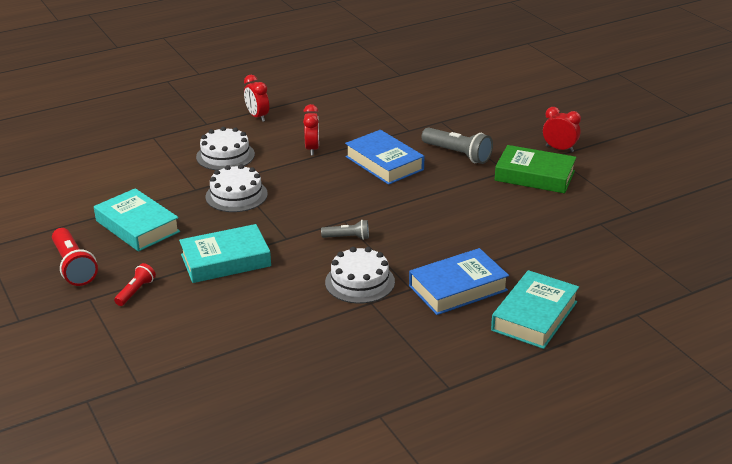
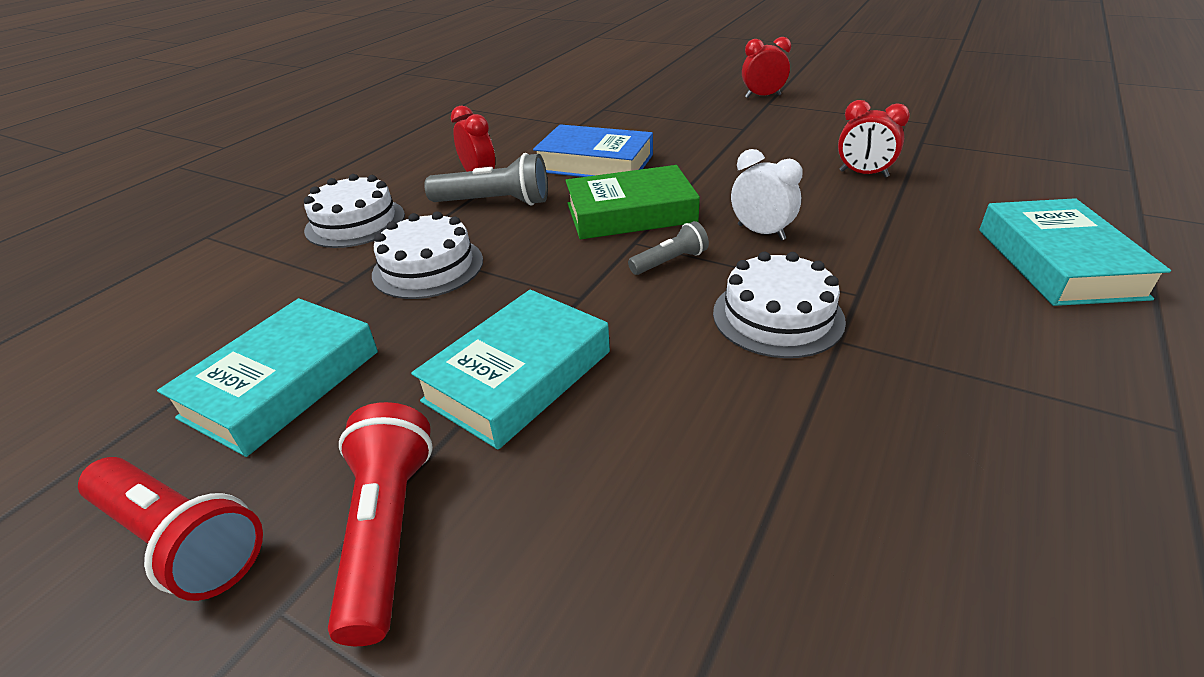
camera: 30 degrees left, 5 degrees up
(135, 291) = (387, 530): red flashlight -> red flashlight, size x1.73
(137, 226) = (282, 384): turquoise book -> turquoise book turned 75 degrees counterclockwise
(257, 117) = (359, 166): red clock -> red clock (863, 174)
(413, 241) = (761, 232): none -> white clock
(458, 154) = (667, 130): grey flashlight -> grey flashlight (495, 202)
(458, 288) = (913, 268): blue book -> none
(534, 175) = (780, 123): green book -> green book (630, 213)

